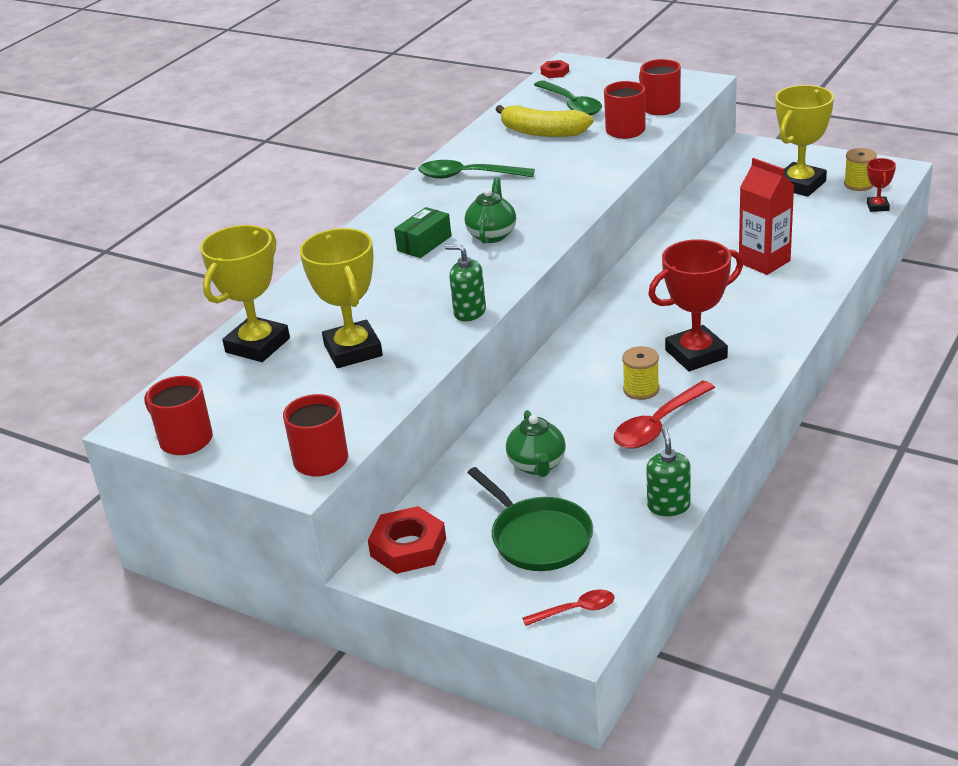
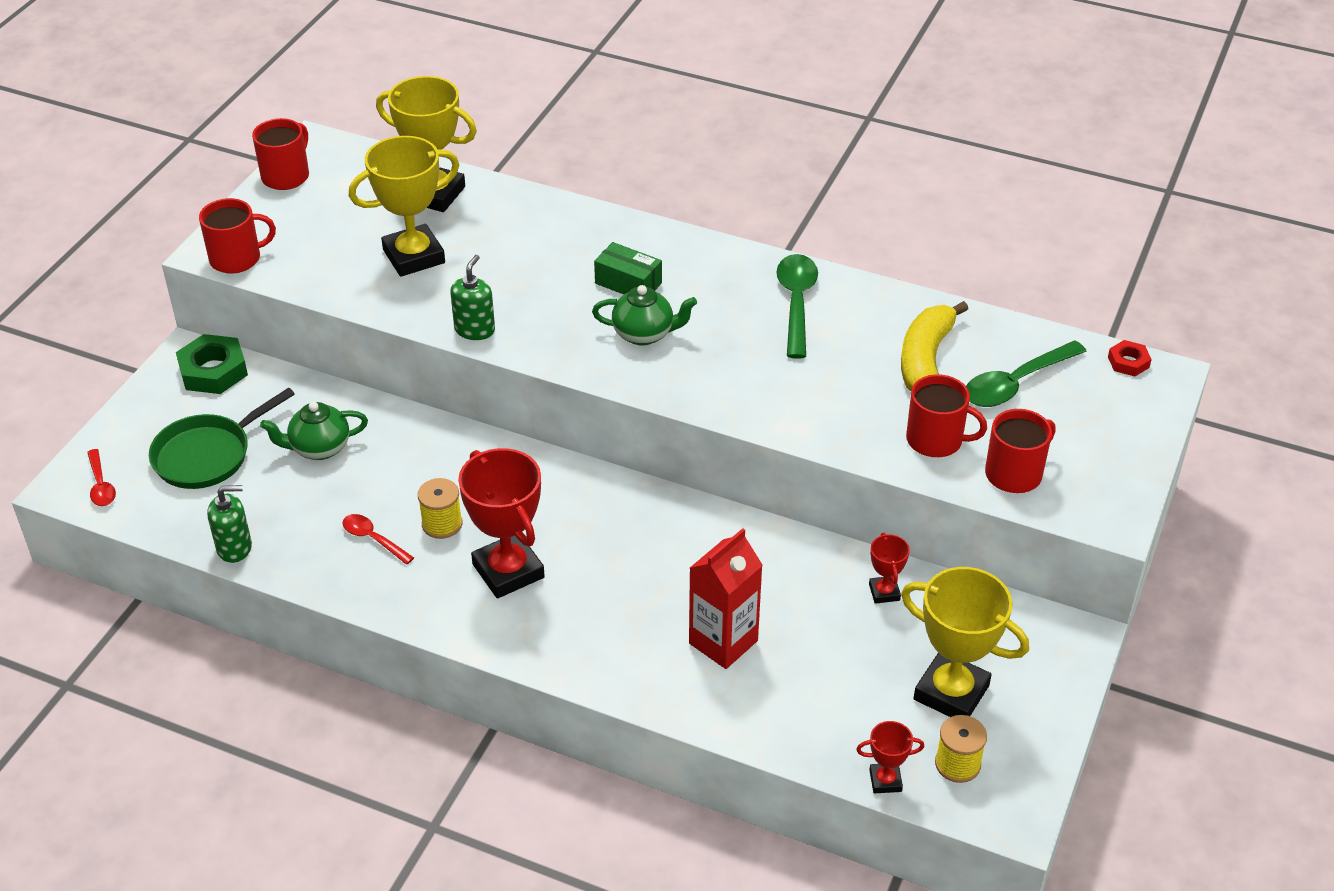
camera: 80 degrees right, 10 degrees up
(408, 547) = (213, 371): red nut -> green nut
(658, 425) = (373, 539): red spoon -> red spoon, size x0.57
(713, 204) = (884, 592): none -> red trophy

